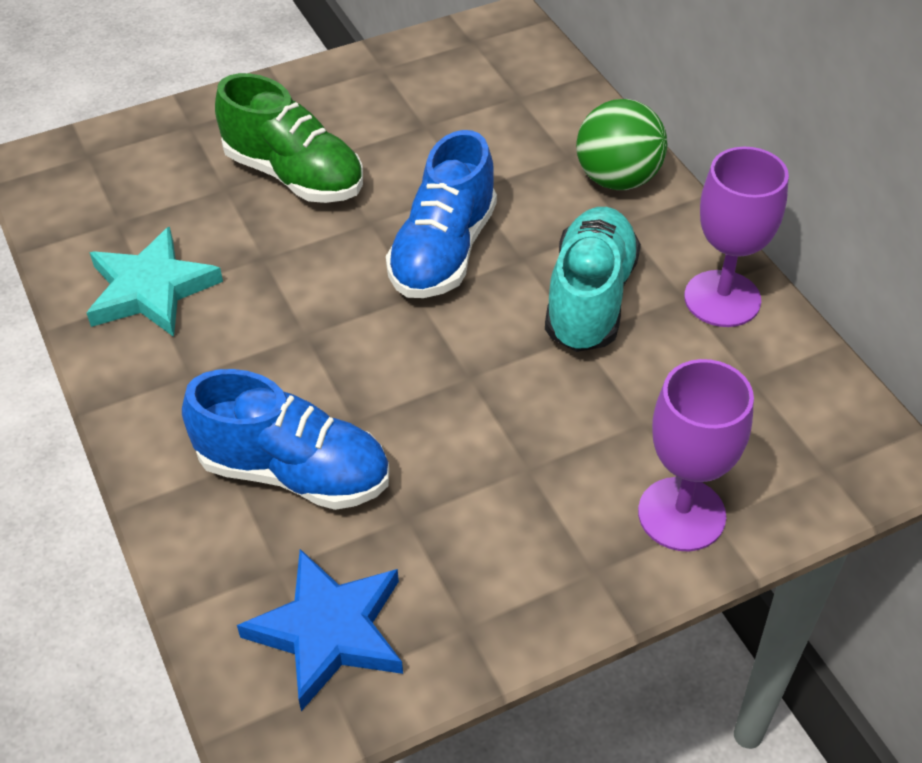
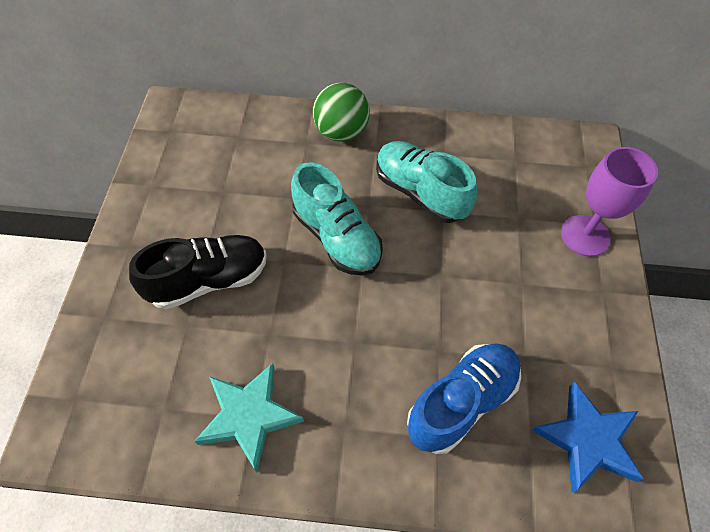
camera: 60 degrees left, 10 degrees up
(294, 175) = (208, 280): green shoe -> black shoe
(443, 251) = (336, 237): blue shoe -> turquoise shoe
(722, 299) = (457, 141): purple goblet -> none

